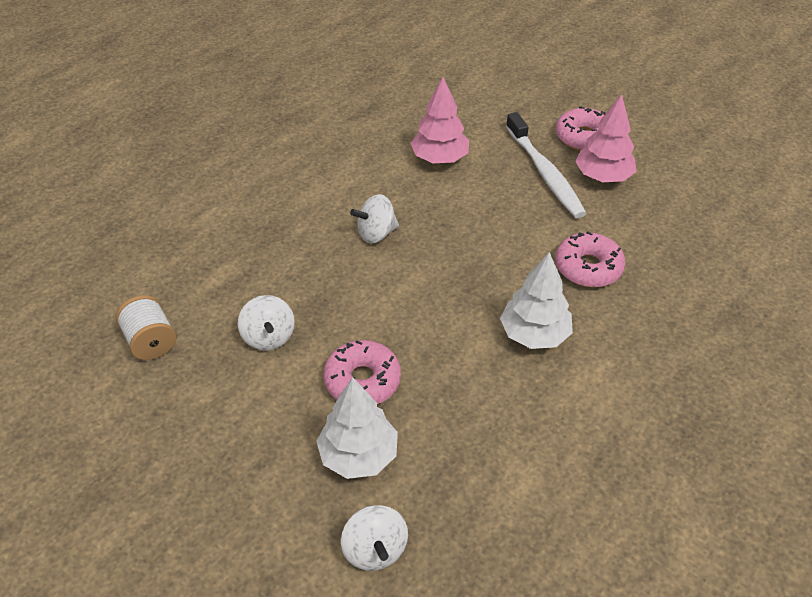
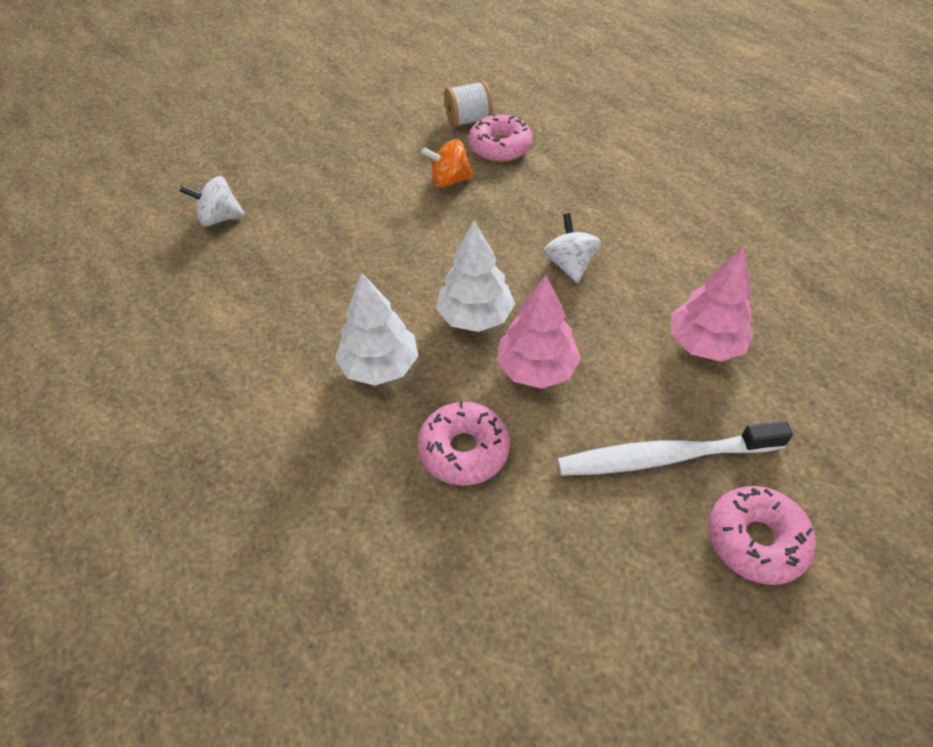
camera: 105 degrees right, 5 degrees up
(269, 337) = (449, 181): white spinning top -> orange spinning top
(358, 455) = (303, 219): white tree -> white tree (475, 317)
(362, 381) = (377, 231): pink donut -> pink donut (500, 147)
(603, 177) = (649, 534): pink tree -> pink tree (536, 369)

